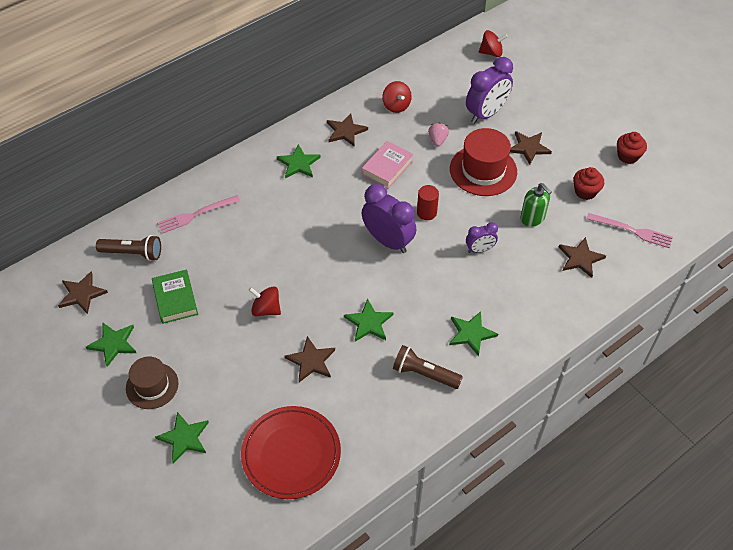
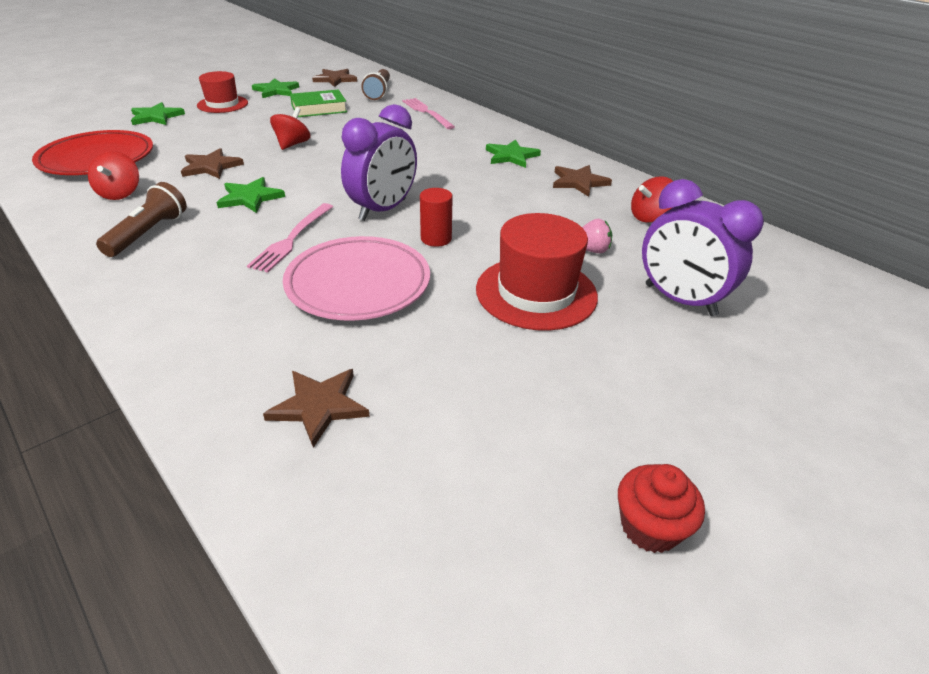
camera: 85 degrees right, 15 degrees down
(152, 386) = (222, 104): brown hat -> red hat
(387, 167) = (519, 210): pink book -> none
(471, 333) = (196, 271): green star -> none
(479, 249) = (358, 284): purple clock -> pink plate
(491, 53) = (855, 312): red spinning top -> red spinning top (120, 193)
(528, 148) = (612, 349): brown star -> none
(532, 218) = (428, 345): green soap dispenser -> none
(585, 191) = (507, 428): red cupcake -> none
(632, 231) = (390, 509): pink fork -> pink fork (292, 239)

